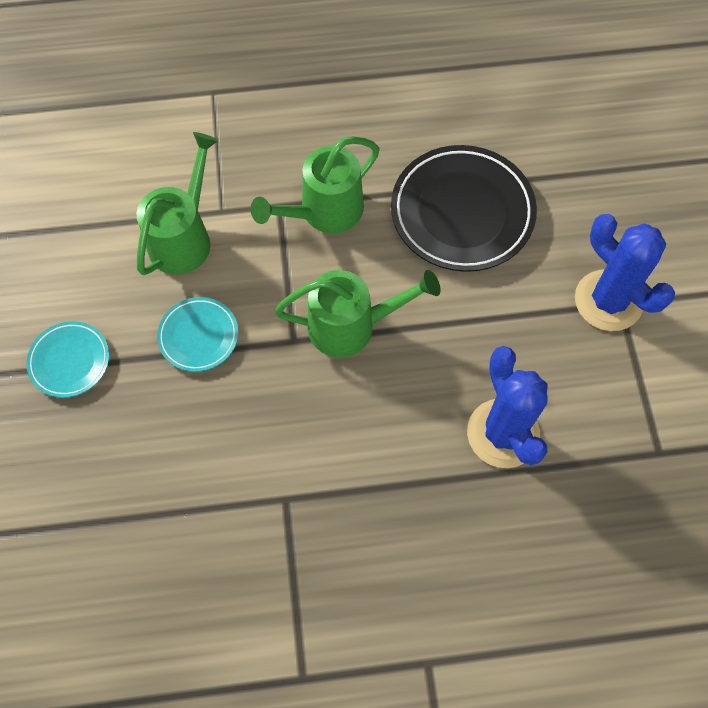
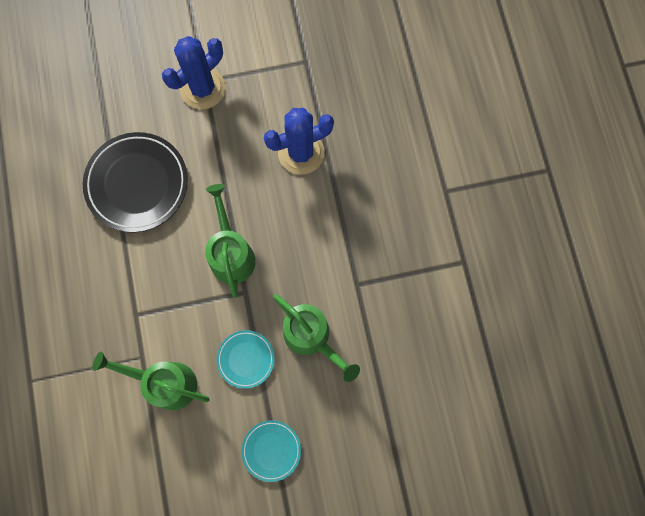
camera: 95 degrees left, 10 degrees up
(323, 212) = (140, 282): green watering can -> green watering can (312, 338)

